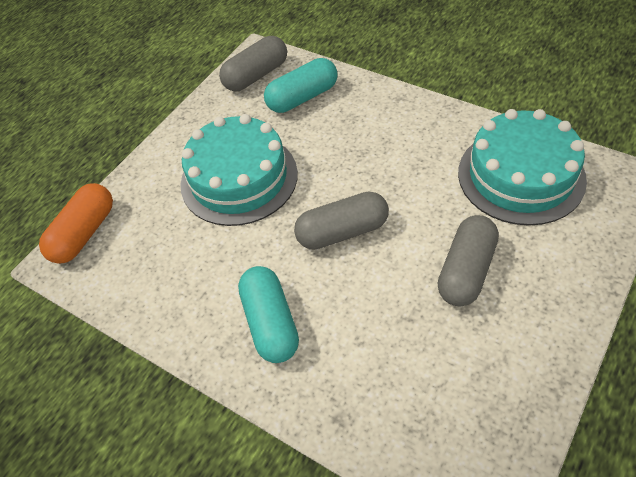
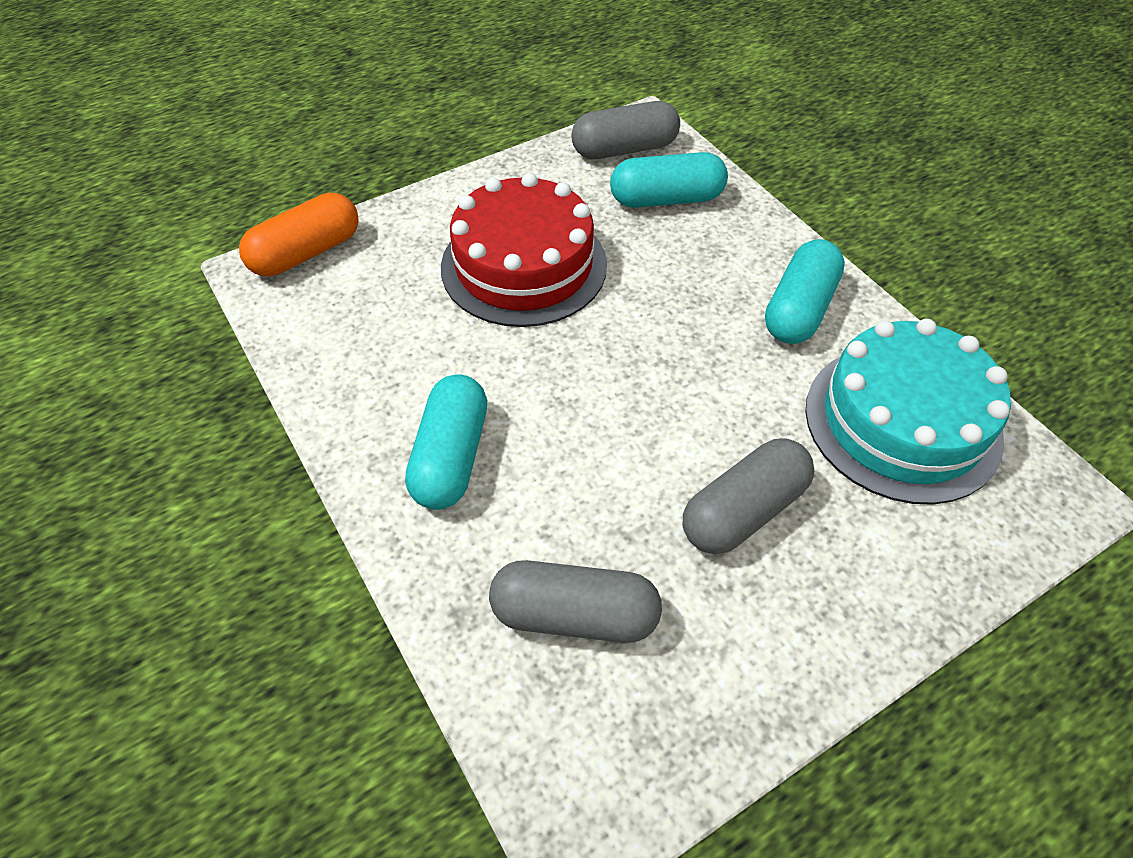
camera: 20 degrees right, 0 degrees up
(239, 178) = (524, 265): turquoise cake -> red cake
(342, 231) = (611, 387): grey capsule -> grey capsule (574, 615)
(423, 133) = (799, 309): none -> turquoise capsule

